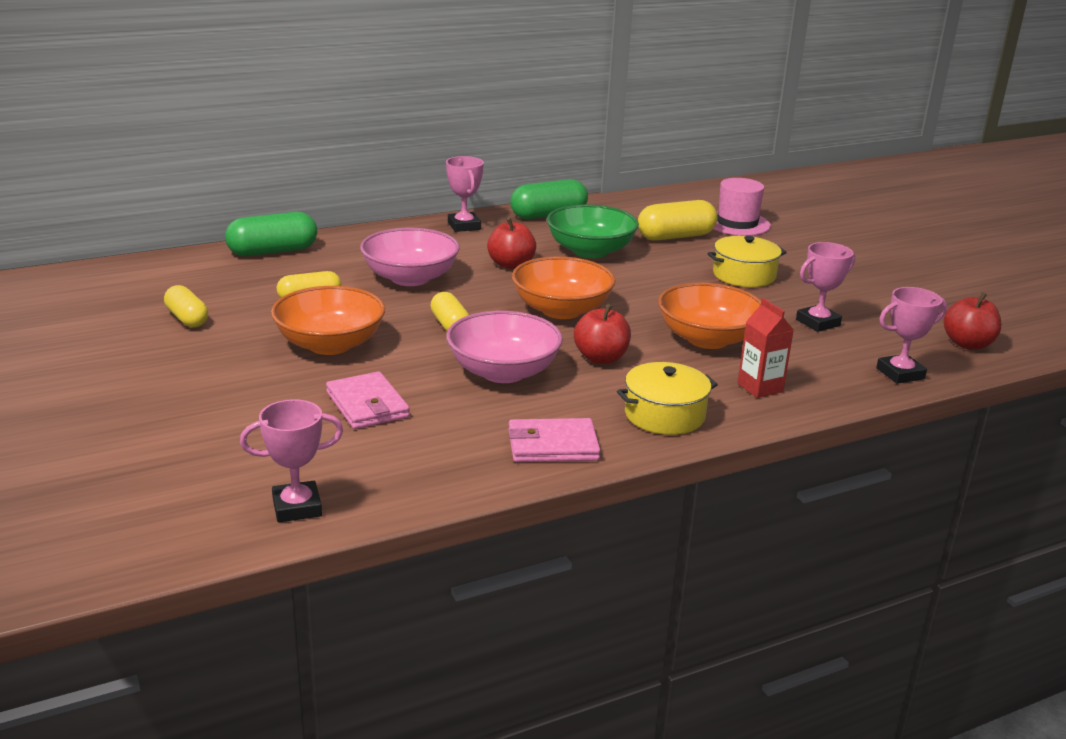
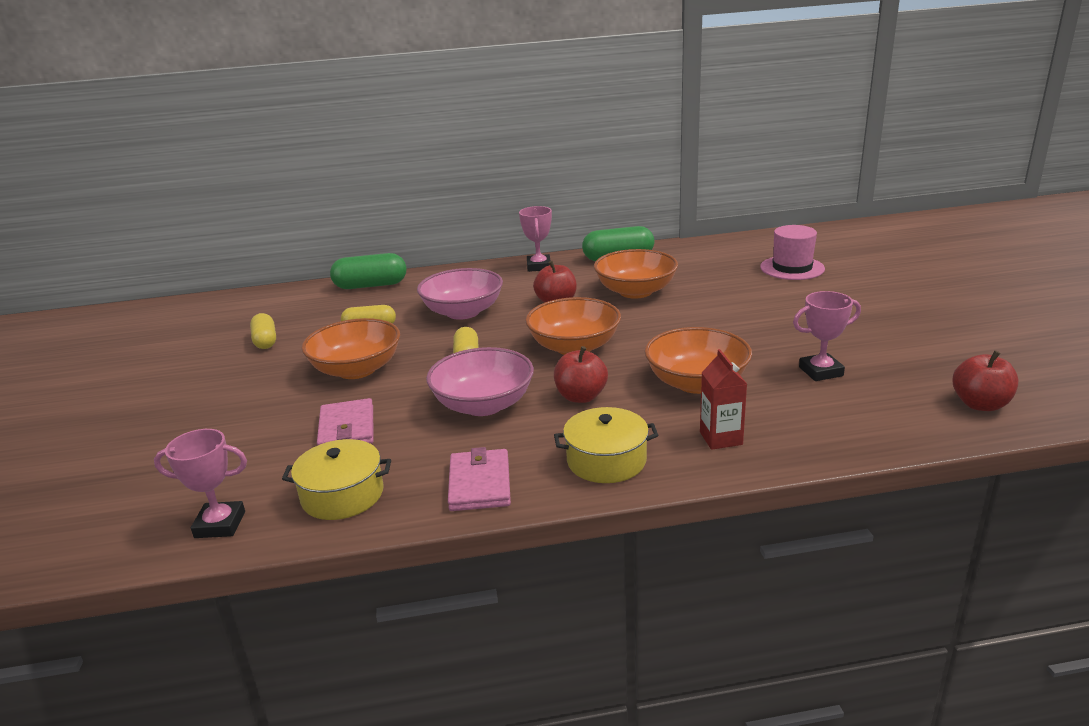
camera: 20 degrees right, 0 degrees up
(552, 445) = (480, 484): pink wallet -> pink wallet turned 75 degrees clockwise
(590, 251) = (635, 291): green bowl -> orange bowl
(675, 236) = (724, 279): yellow capsule -> none
(744, 275) = (770, 319): yellow pot -> yellow pot (342, 495)
(900, 373) = (884, 433): pink trophy -> none

